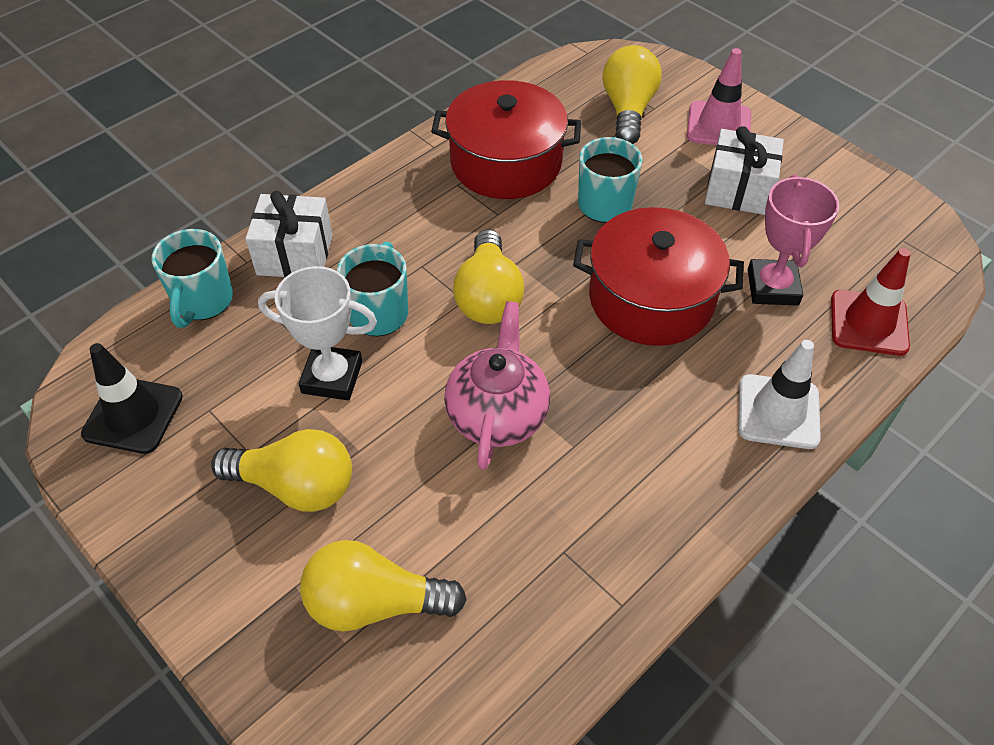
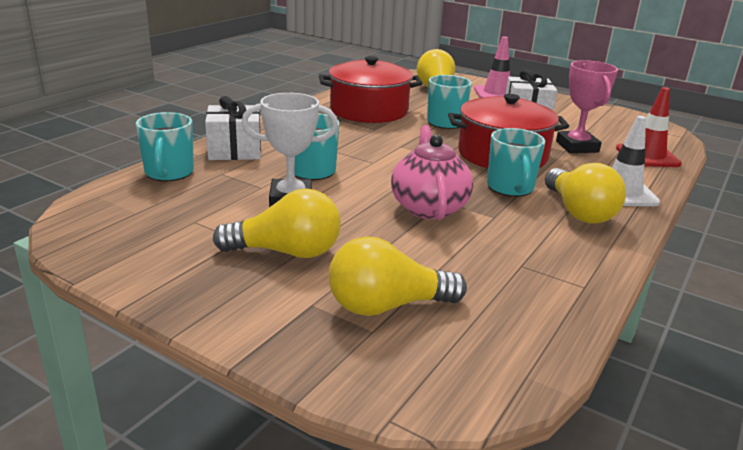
camera: 15 degrees left, 25 degrees down
(133, 415) = (128, 228): black traffic cone -> none
(488, 297) = (389, 160): yellow light bulb -> yellow light bulb (578, 212)
(625, 383) = (510, 188): none -> turquoise mug

